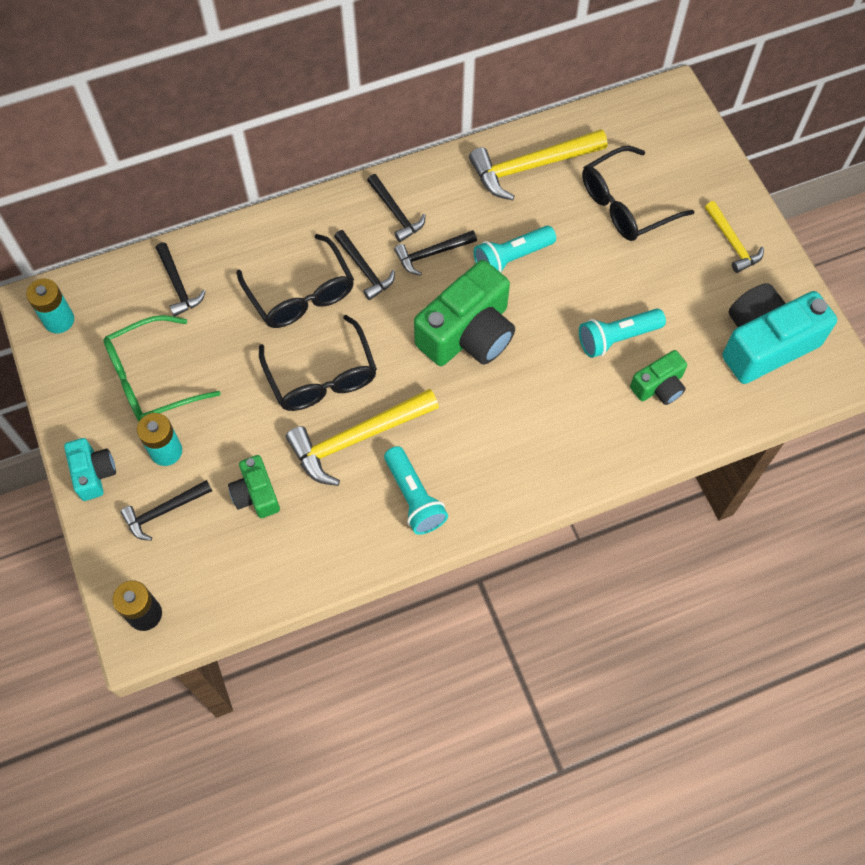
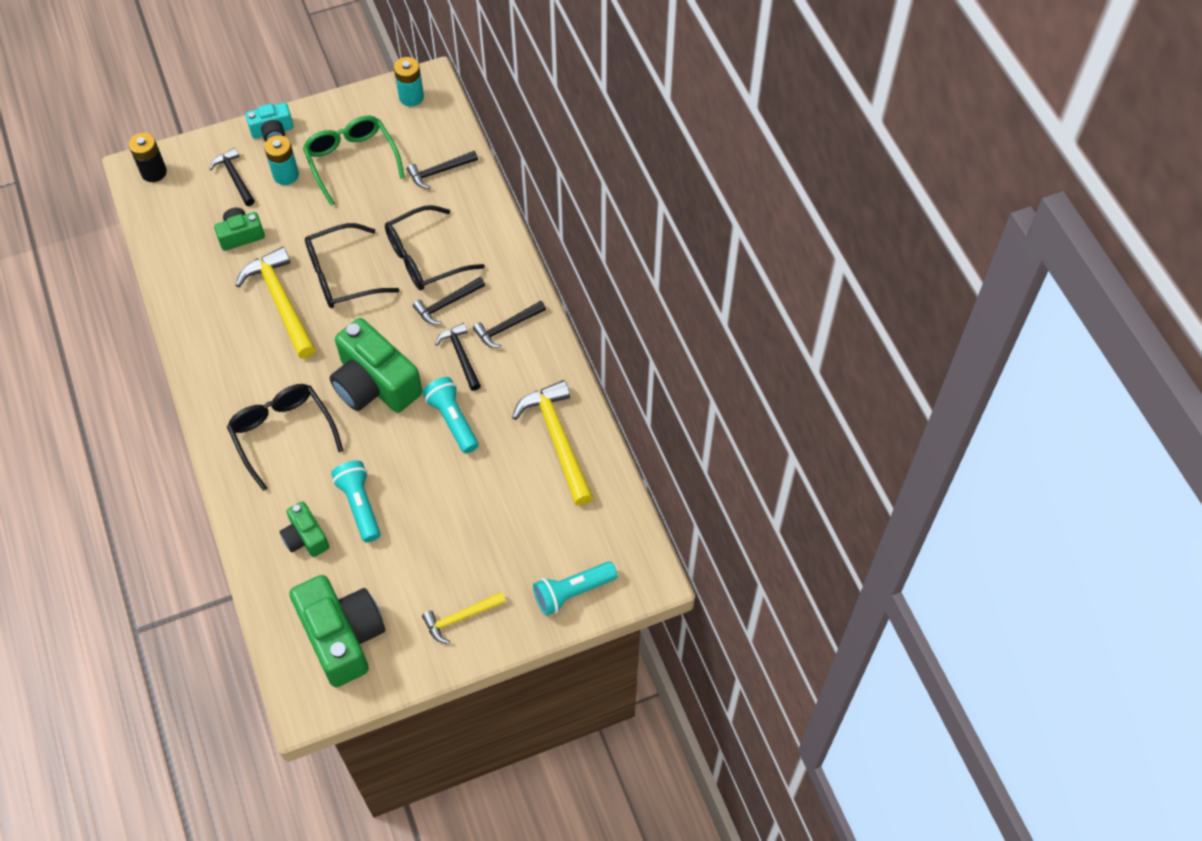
camera: 90 degrees right, 5 degrees down
(414, 498) = (222, 343): turquoise flashlight -> turquoise flashlight (572, 592)
(625, 205) = (510, 521): black glasses -> black glasses (282, 433)
(765, 343) = (342, 636): turquoise camera -> green camera

